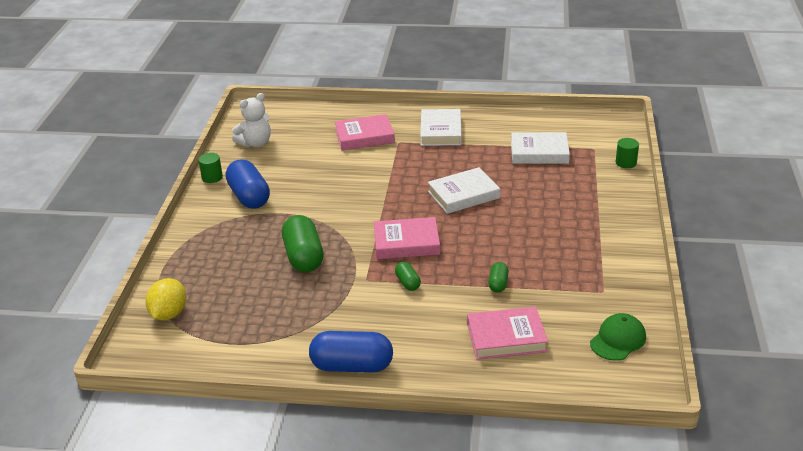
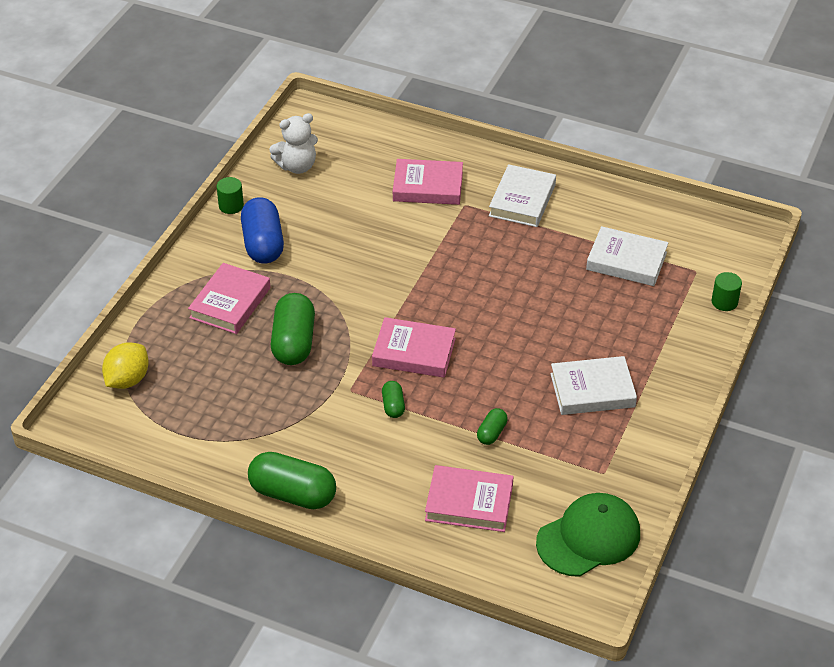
camera: 15 degrees right, 10 degrees up
(238, 241) = (230, 303): none -> pink book
(352, 366) = (293, 494): blue capsule -> green capsule
(463, 195) = (507, 301): white book -> white book (592, 390)
(618, 340) = (589, 538): green cap -> green cap, size x1.52

